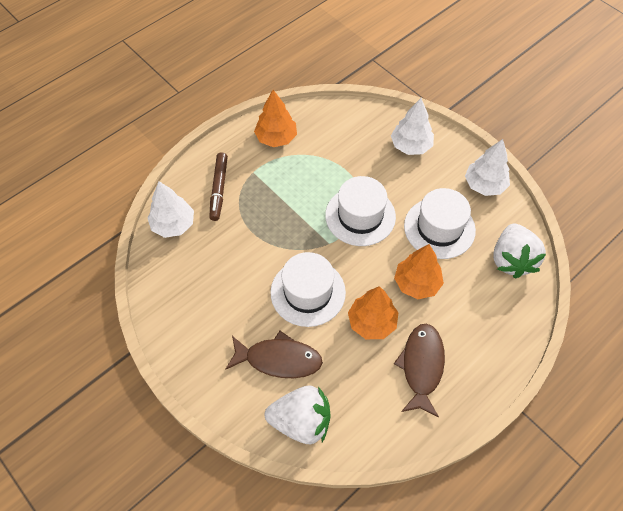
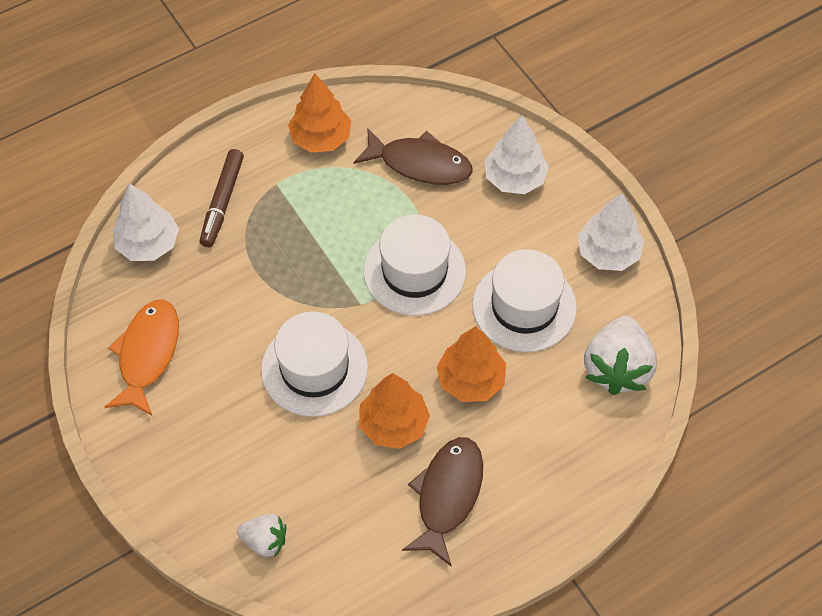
camera: 10 degrees right, 0 degrees up
(188, 301) = (147, 354): none -> orange fish
(279, 359) = (253, 453): brown fish -> brown fish (420, 164)
(301, 421) = (265, 541): white strawberry -> white strawberry, size x0.56

